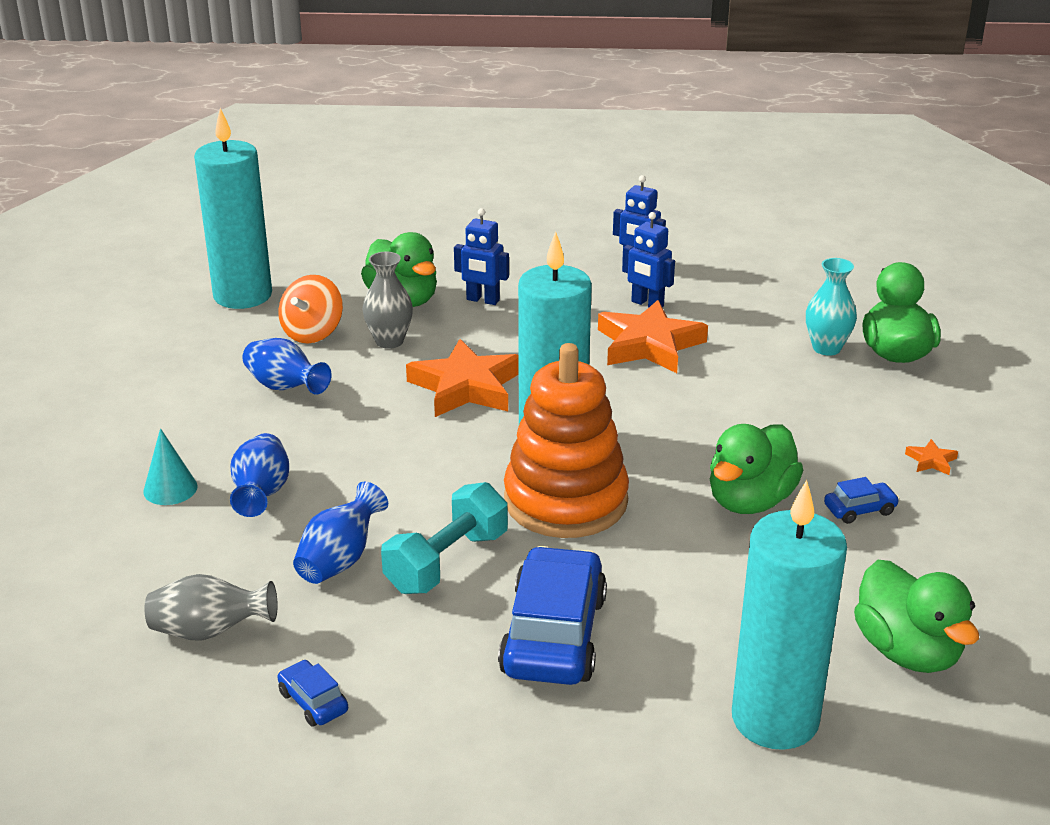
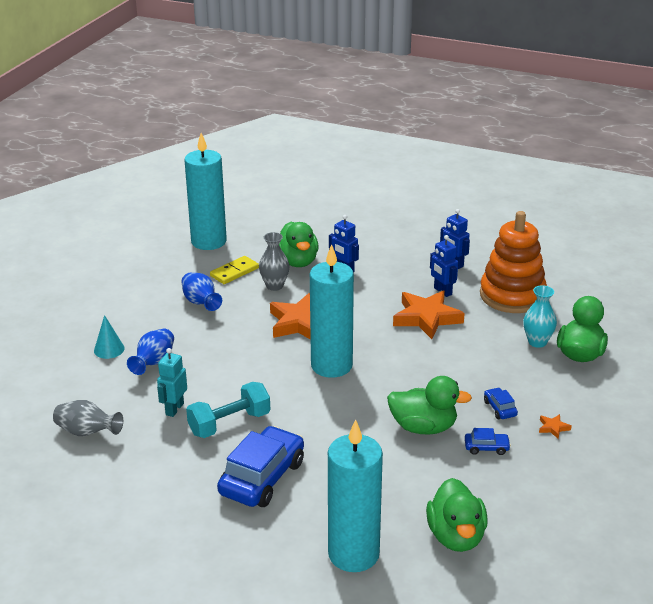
camera: 20 degrees right, 0 degrees up
(312, 333) = (234, 272): orange spinning top -> yellow domino
(313, 702) = (118, 482): blue car -> blue car (500, 408)
(340, 559) = (174, 409): blue vase -> turquoise robot
(566, 501) = (316, 403): orange stacking toy -> orange stacking toy (512, 295)
(750, 501) = (423, 427): green duck -> green duck turned 135 degrees counterclockwise

